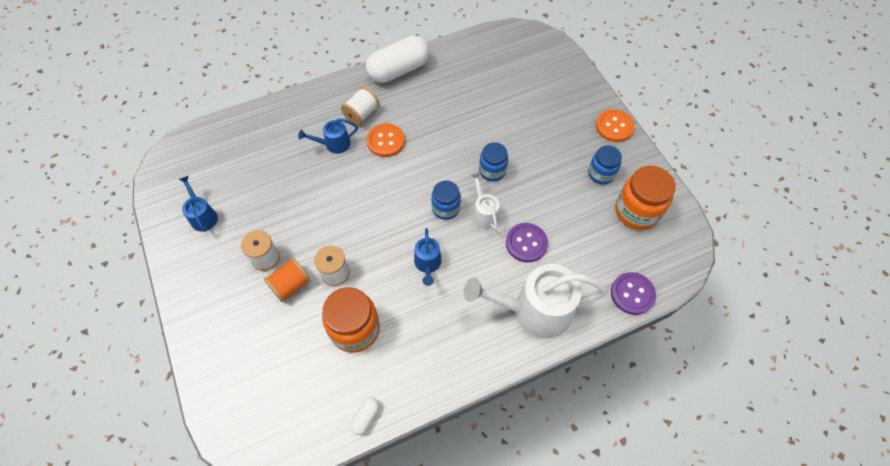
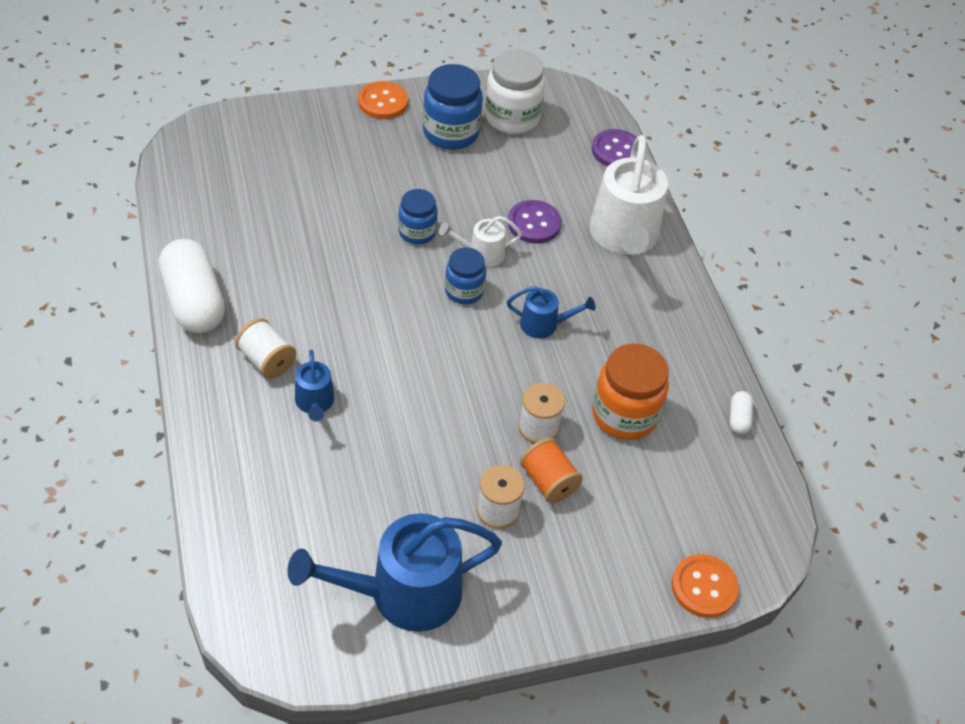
camera: 85 degrees left, 10 degrees down
(203, 216) = (404, 593): blue watering can -> blue watering can, size x2.04
(366, 417) = (738, 418): white capsule -> white capsule turned 60 degrees clockwise
(386, 141) = (329, 338): orange button -> orange button (704, 587)
(601, 174) = (451, 133): blue jar -> blue jar, size x1.60
(636, 211) = (512, 117): orange jar -> white jar

